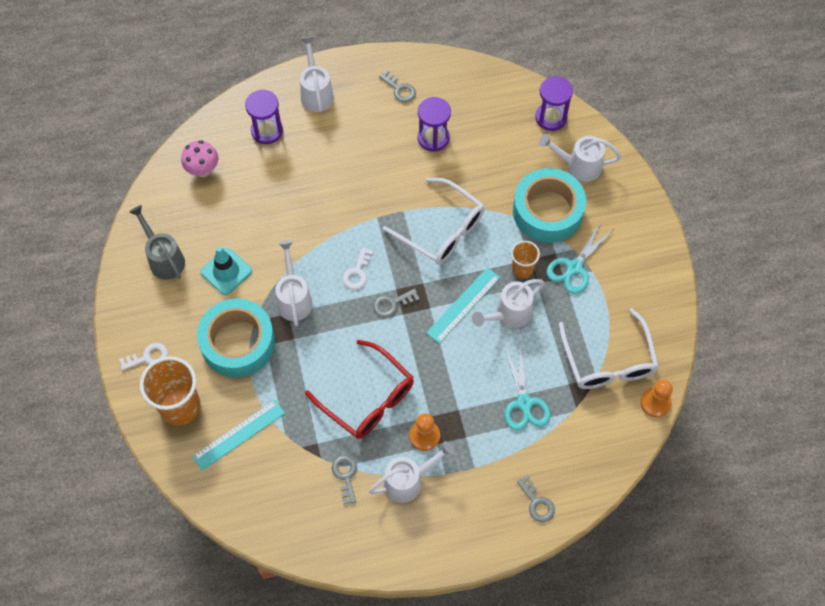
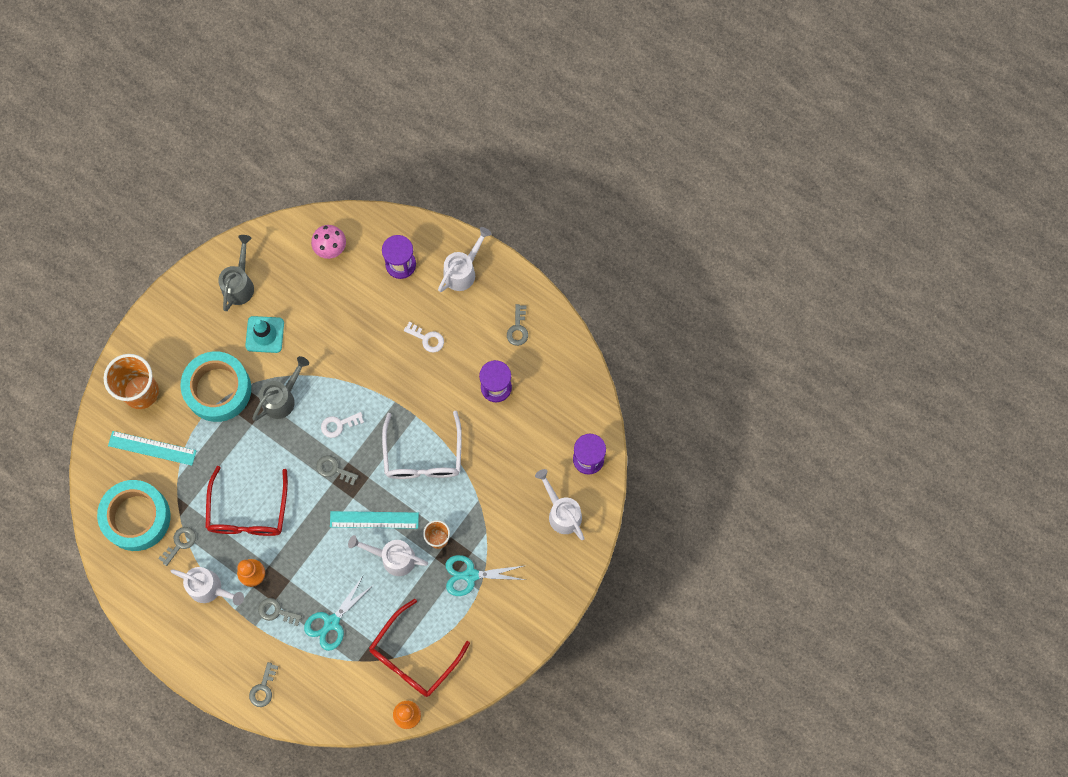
camera: 50 degrees right, 10 degrees up
(148, 357) = (159, 339): white key -> white key (427, 339)
(294, 298) = (282, 398): white watering can -> grey watering can
(476, 441) = (276, 611): none -> grey key
(547, 211) = (503, 519): turquoise tape -> turquoise tape (136, 517)
(608, 361) = (413, 656): white glasses -> red glasses

